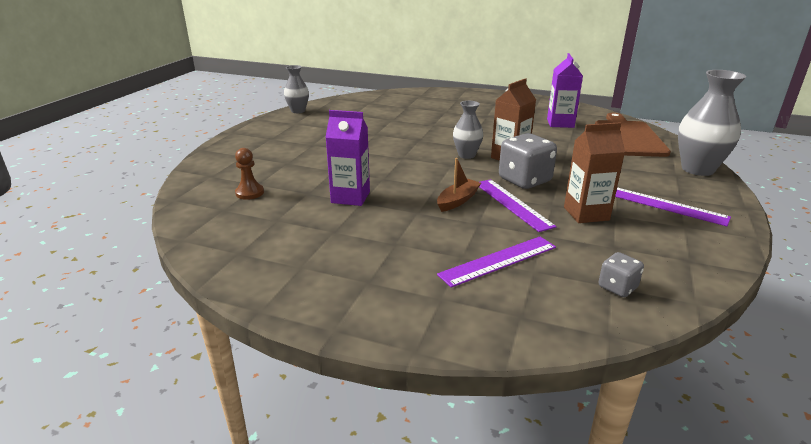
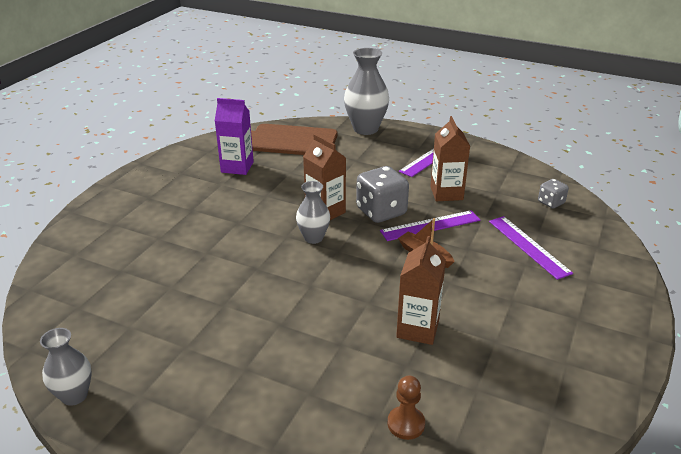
camera: 85 degrees left, 5 degrees up
(350, 197) = (417, 329): purple carton -> brown carton

